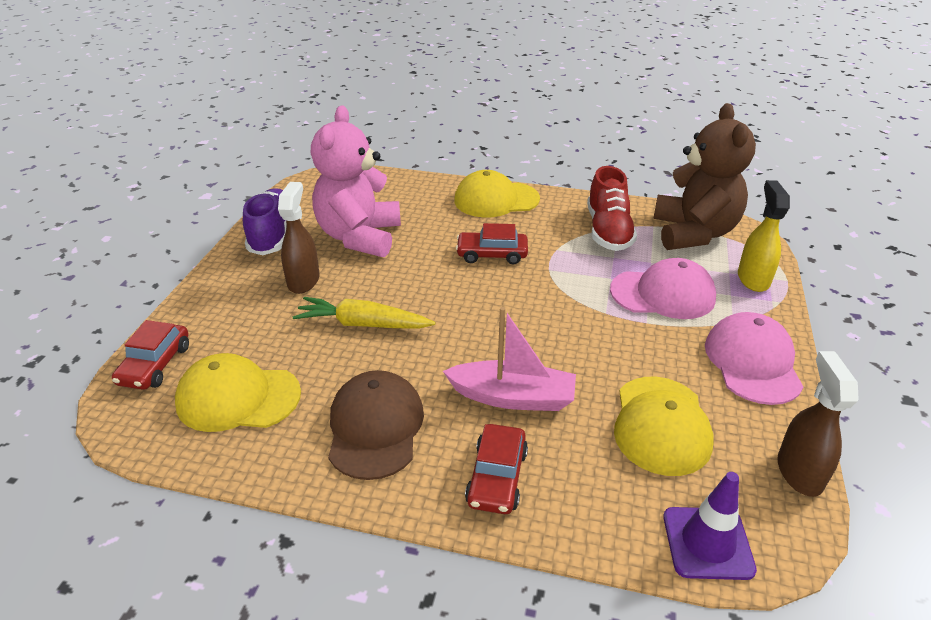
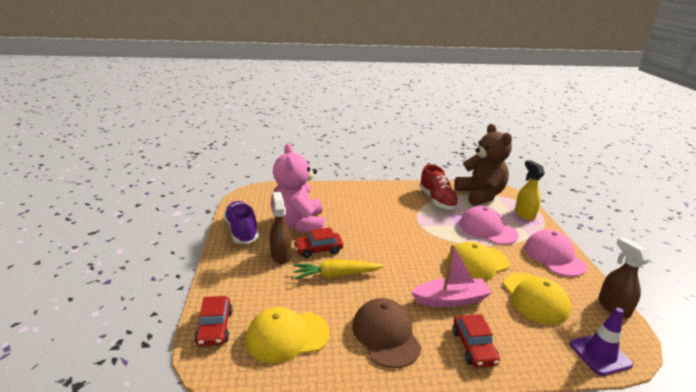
camera: 20 degrees left, 10 degrees down
(492, 254) = (384, 222): red car -> red car (318, 250)
(496, 200) = (365, 191): yellow cap -> yellow cap (477, 263)
(663, 294) = (487, 229): pink cap -> pink cap turned 120 degrees counterclockwise

